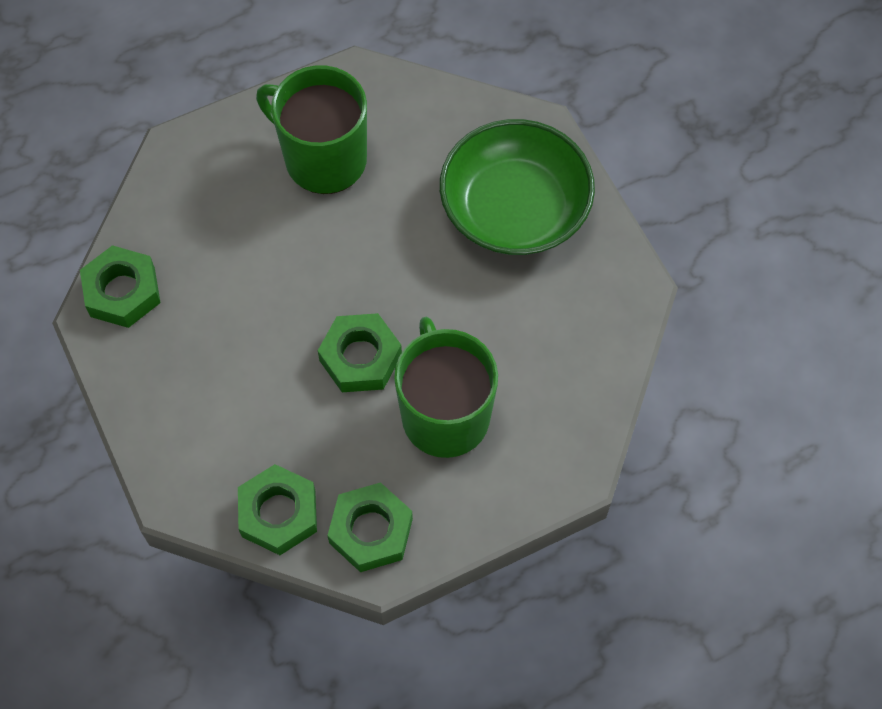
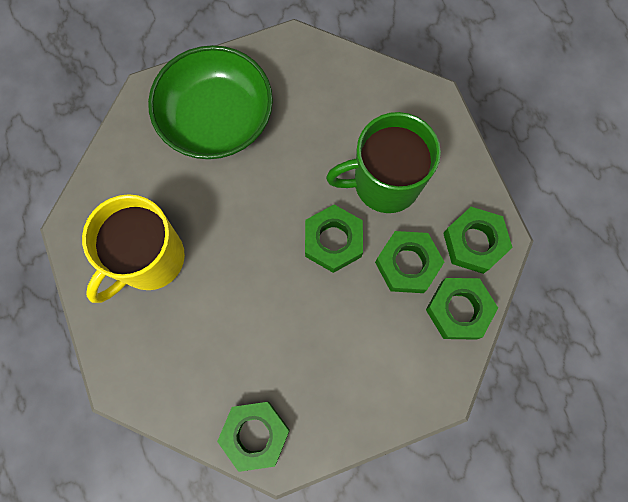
camera: 85 degrees left, 10 degrees up
(323, 159) = (149, 259): green mug -> yellow mug
(335, 448) = (407, 264): none -> green nut

